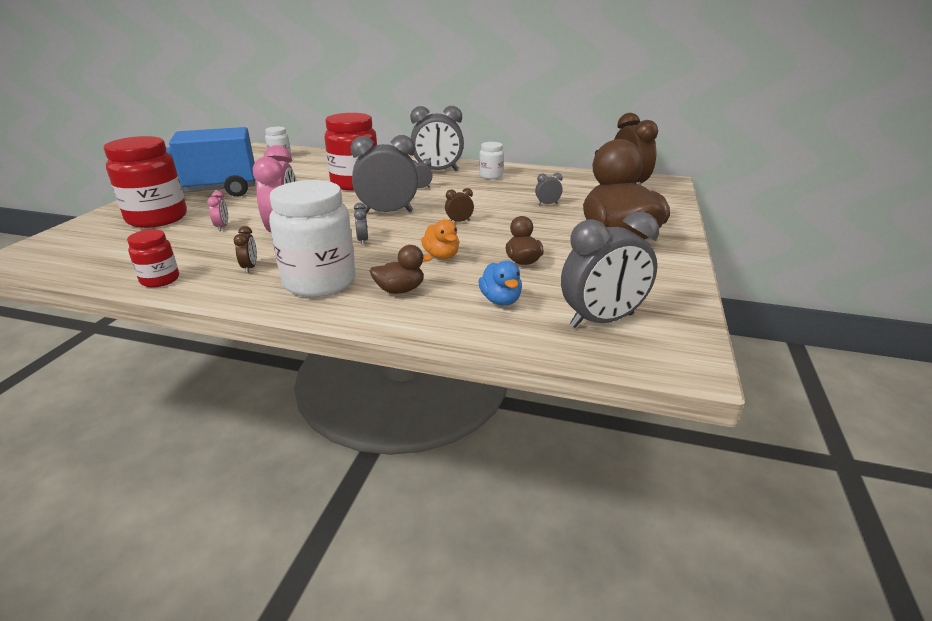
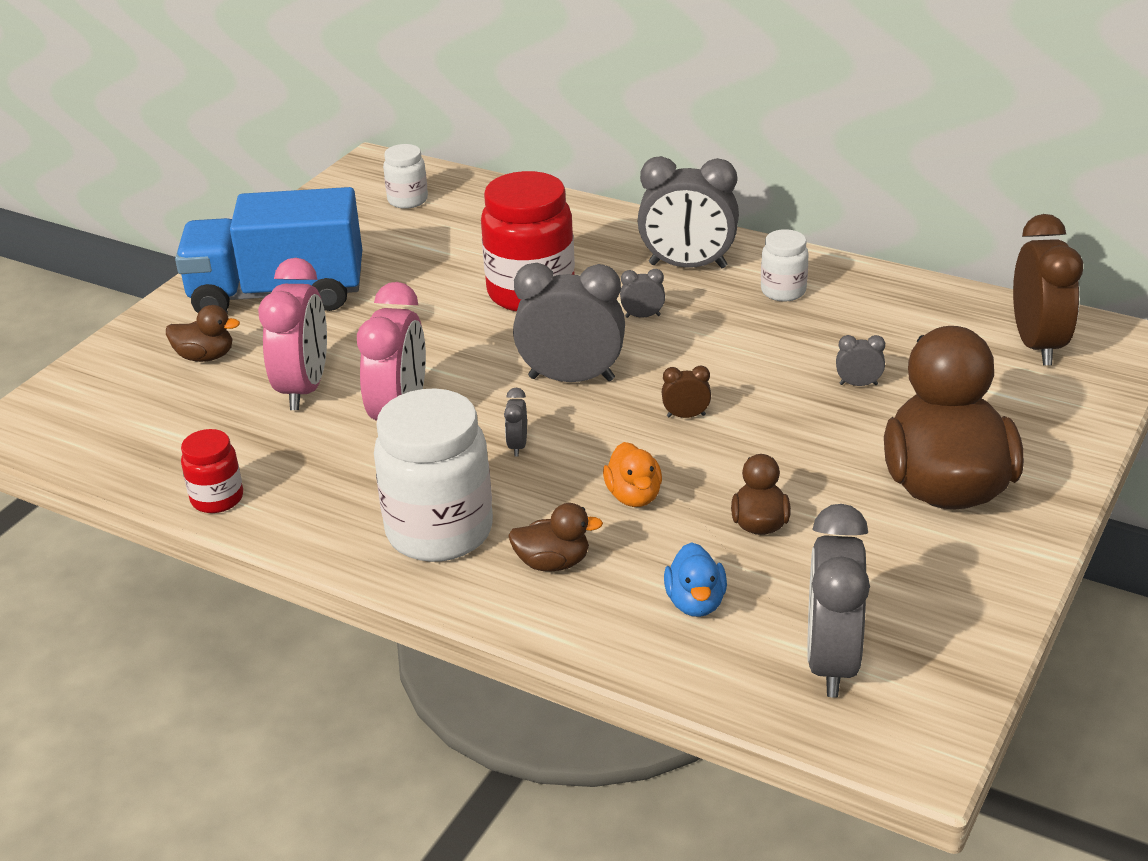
camera: 15 degrees right, 5 degrees up
(157, 218) = (205, 357): red jar -> brown duck
(222, 227) = (304, 388): pink clock -> pink clock, size x2.31
(250, 267) = (342, 488): brown clock -> none
(602, 320) = (831, 661): grey clock -> grey clock turned 105 degrees clockwise

